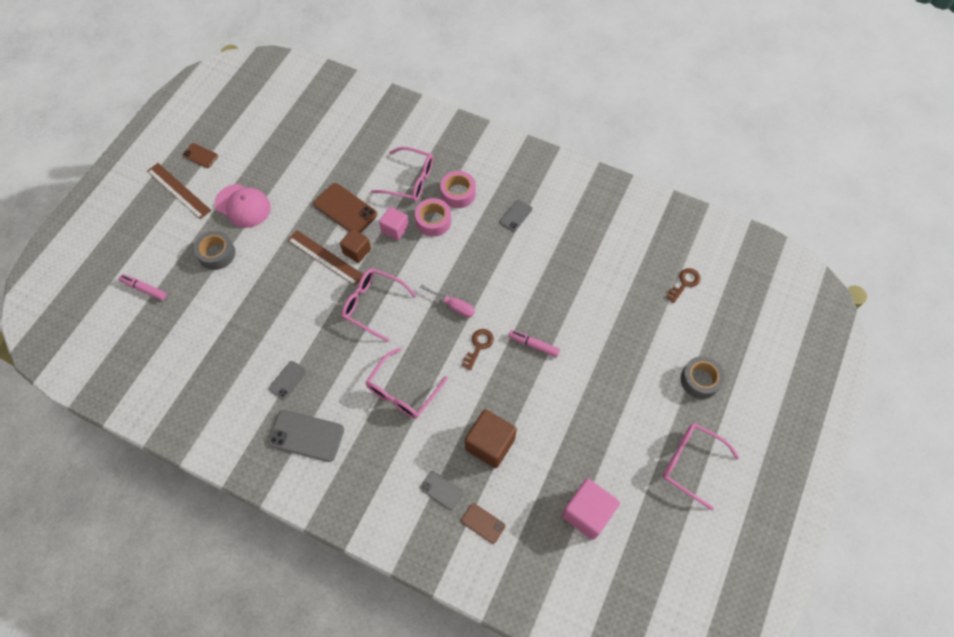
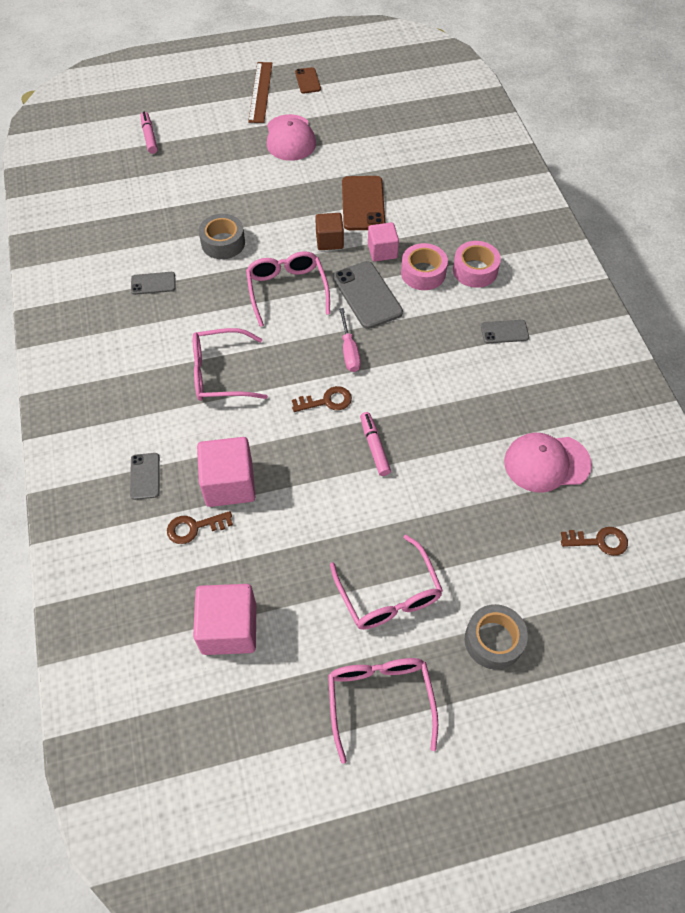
camera: 50 degrees right, 5 degrees down
(217, 254) = (227, 155): grey tape -> grey tape (223, 243)
(306, 435) = (111, 334): grey phone -> grey phone (367, 295)
(325, 257) = (299, 224): brown ruler -> none
(410, 180) = (446, 226): pink glasses -> pink glasses (389, 594)
(483, 523) = (139, 536): brown phone -> none
(490, 444) = (229, 484): brown cube -> pink cube
(504, 486) = (194, 527): none -> brown key
(618, 268) = (546, 463): none -> pink cap

